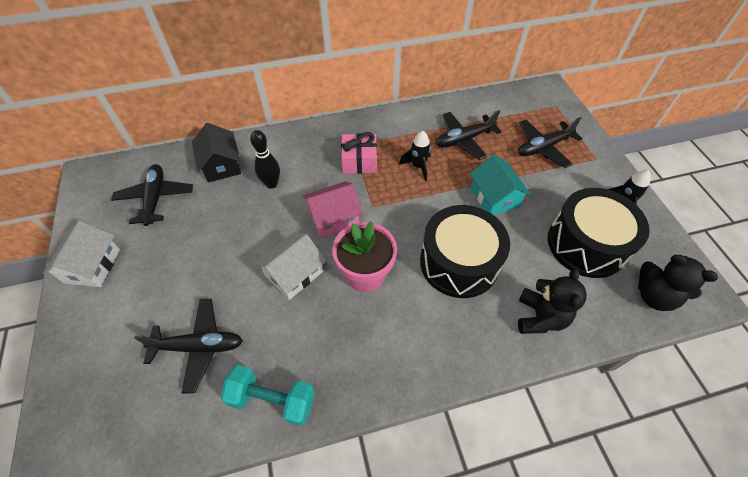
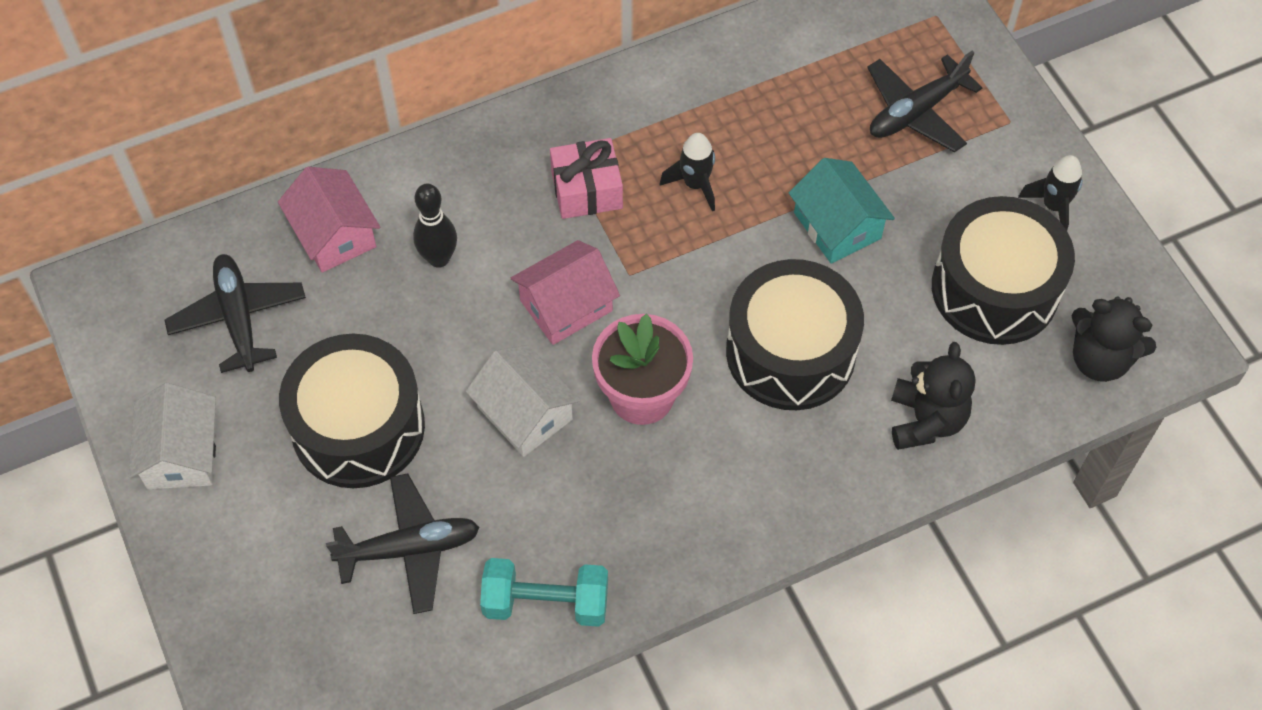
camera: 10 degrees left, 5 degrees up
(196, 267) = (358, 427): none -> black drum
(221, 165) = (334, 234): black house -> pink house
(294, 273) = (525, 413): white house -> white house turned 75 degrees counterclockwise
(464, 139) = (770, 116): black plane -> none

